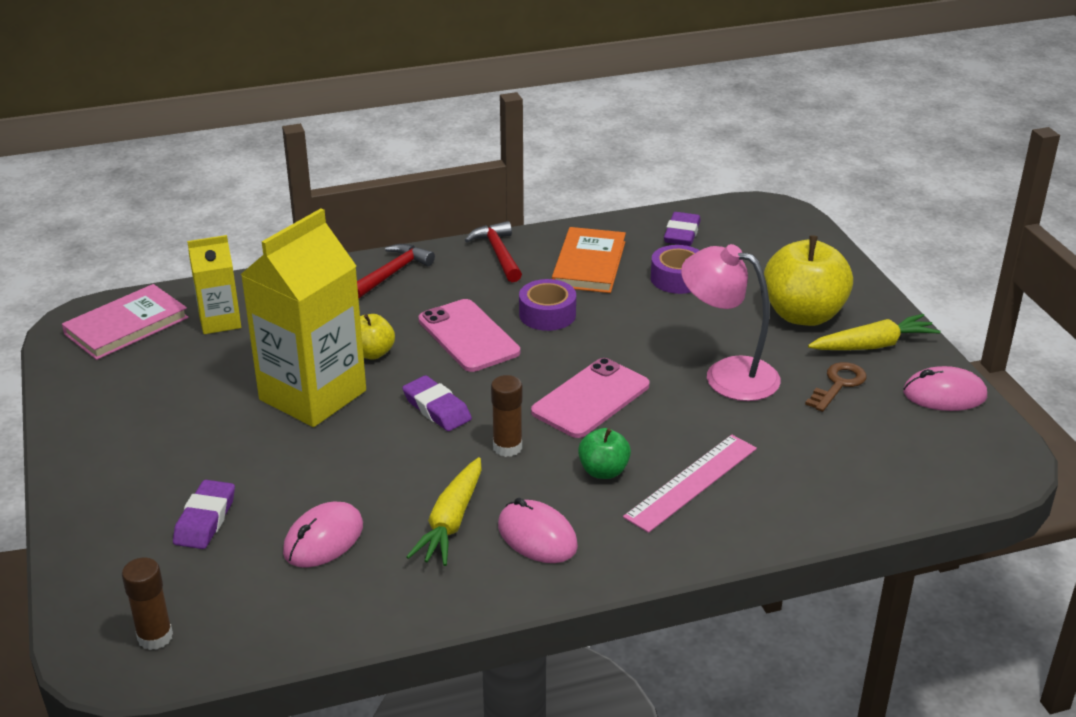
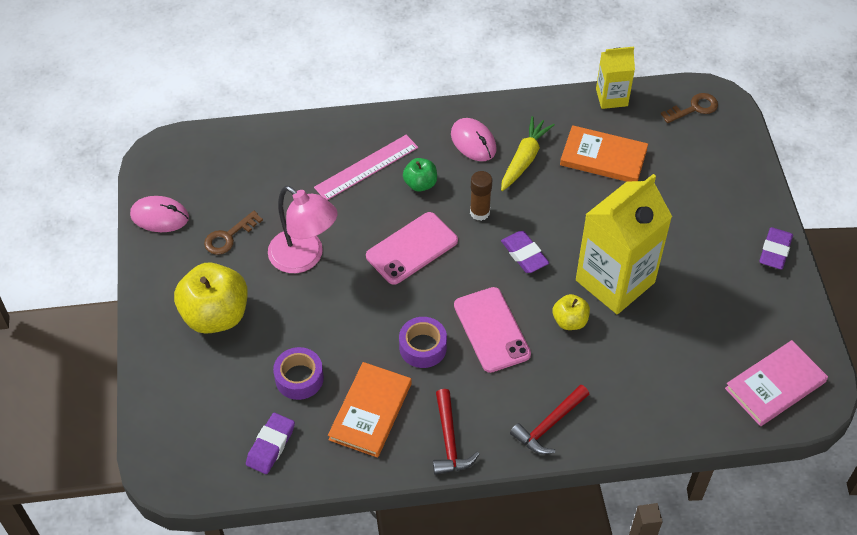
camera: 170 degrees left, 20 degrees up
(155, 637) = (694, 108): brown glue stick -> brown key
(205, 520) = (678, 181): purple eraser -> purple eraser (775, 251)
(220, 321) = (697, 379): yellow carton -> yellow carton (611, 97)
(323, 539) = (603, 157): pink mouse -> orange book
(873, 345) = (180, 272): yellow carrot -> none

